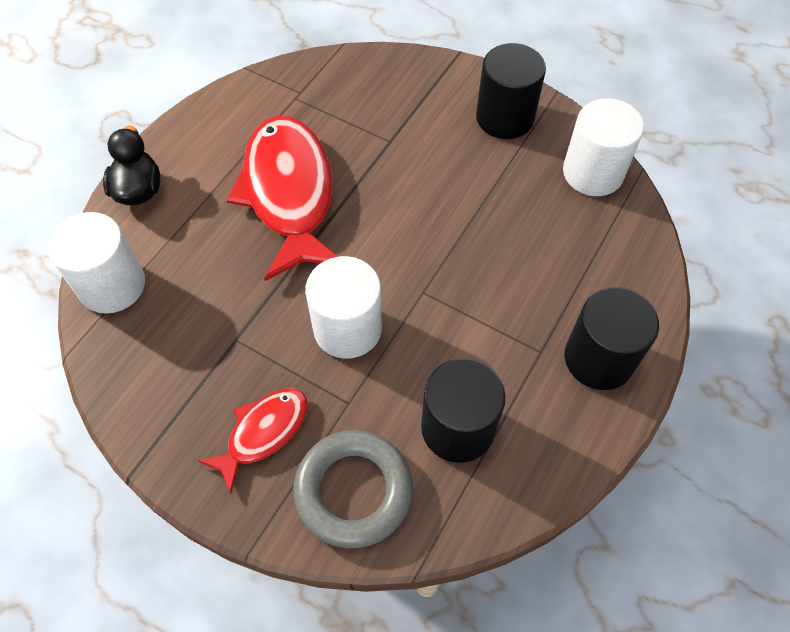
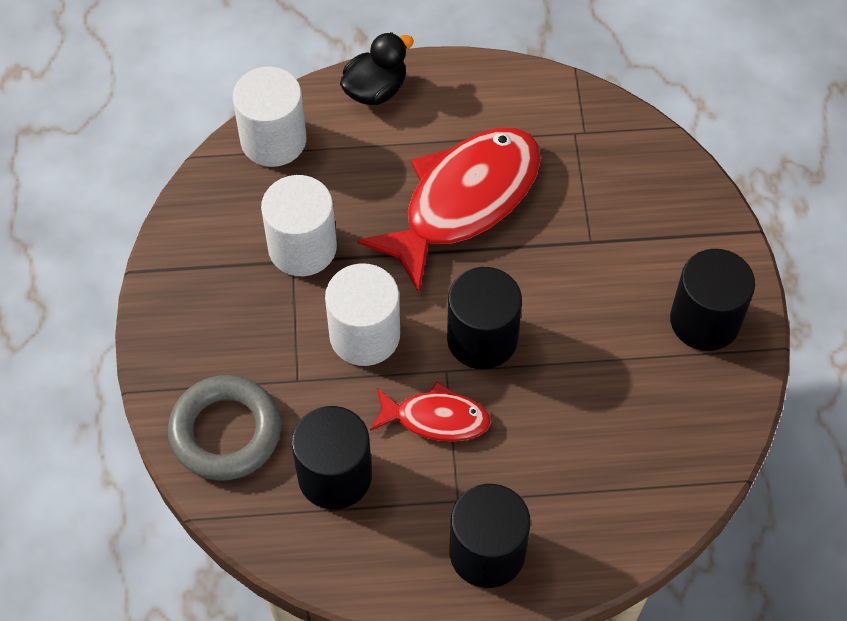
camera: 55 degrees right, 0 degrees up
(263, 432) = (227, 336): red fish -> red fish (436, 418)
(414, 252) = (482, 338): none -> black cylinder
(593, 173) = (701, 437): white cylinder -> white cylinder (302, 247)

